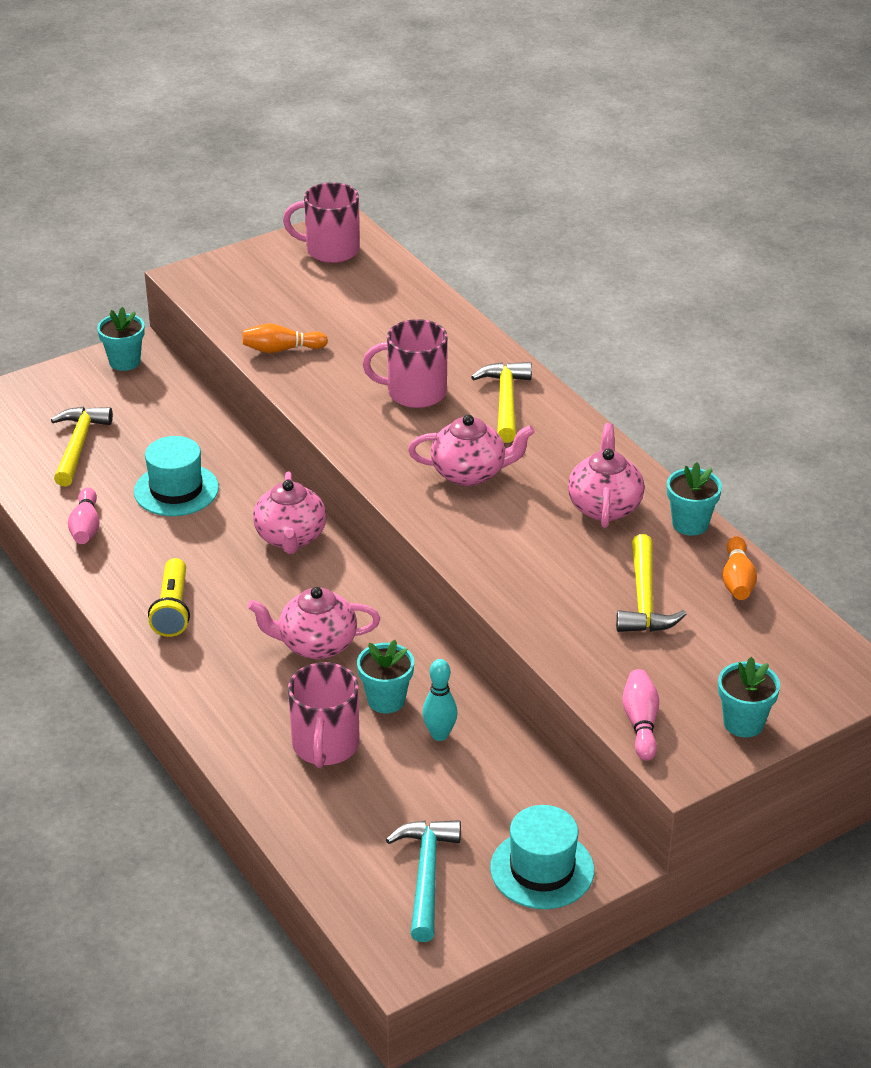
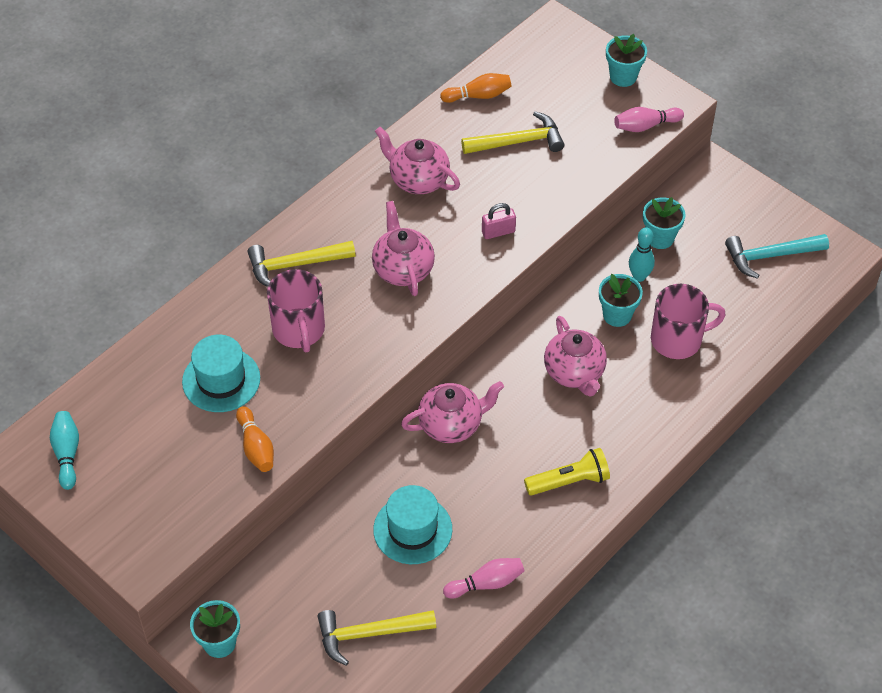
camera: 105 degrees left, 15 degrees up
(330, 250) = (67, 454): pink mug -> turquoise bowling pin
(498, 554) = (498, 232): none -> pink padlock
(542, 869) = (737, 199): turquoise hat -> turquoise hat (221, 380)
(604, 506) = (418, 180): pink teapot -> pink teapot turned 45 degrees clockwise
(690, 524) = (422, 128): turquoise flower pot -> turquoise flower pot (660, 238)

